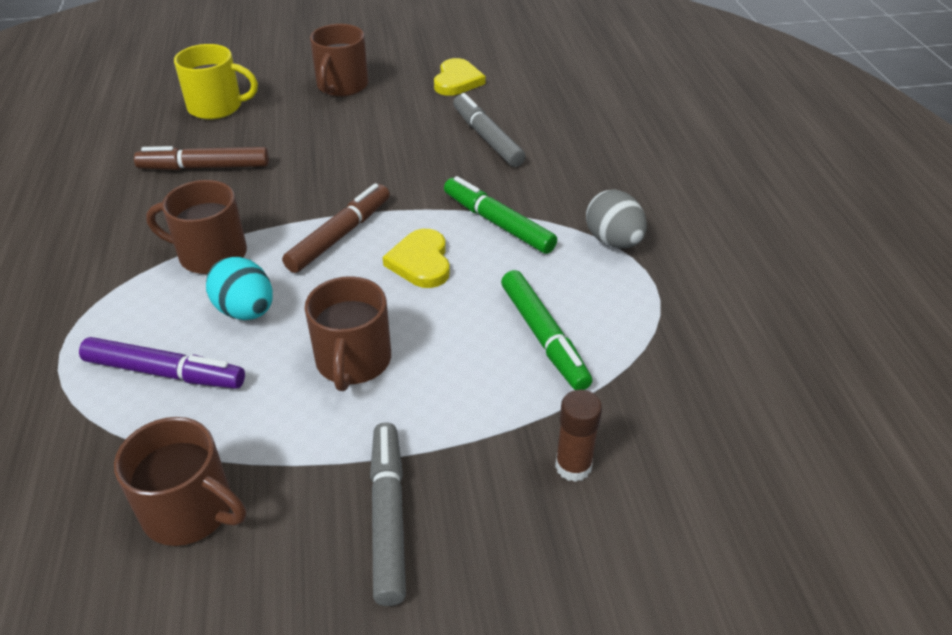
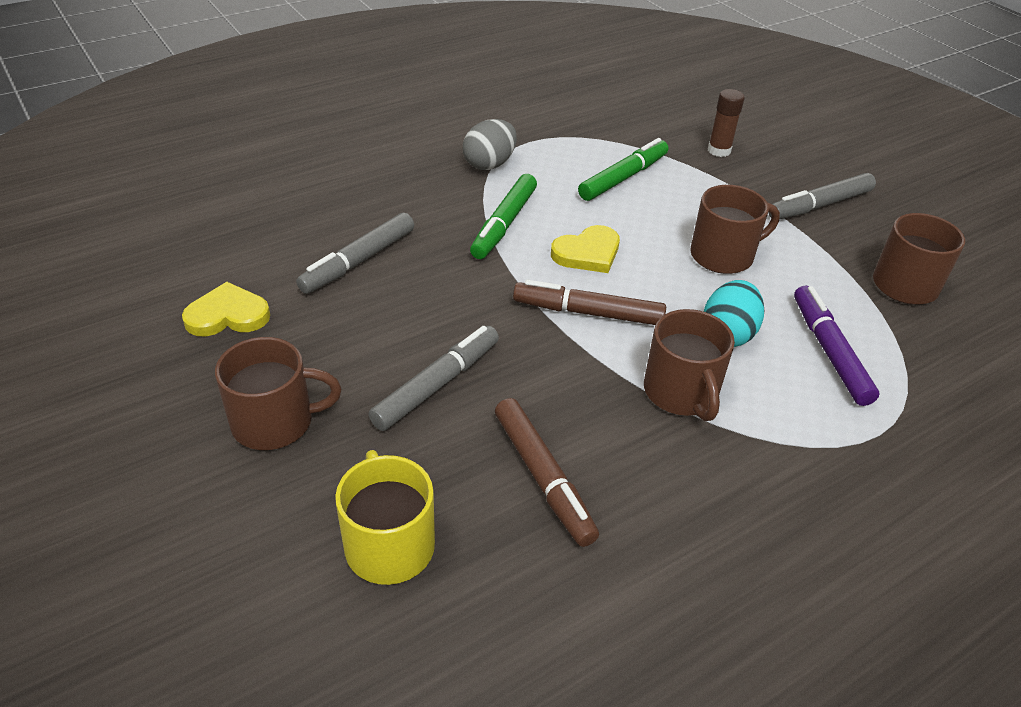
camera: 115 degrees left, 0 degrees up
(322, 145) = (437, 385): none -> grey marker

